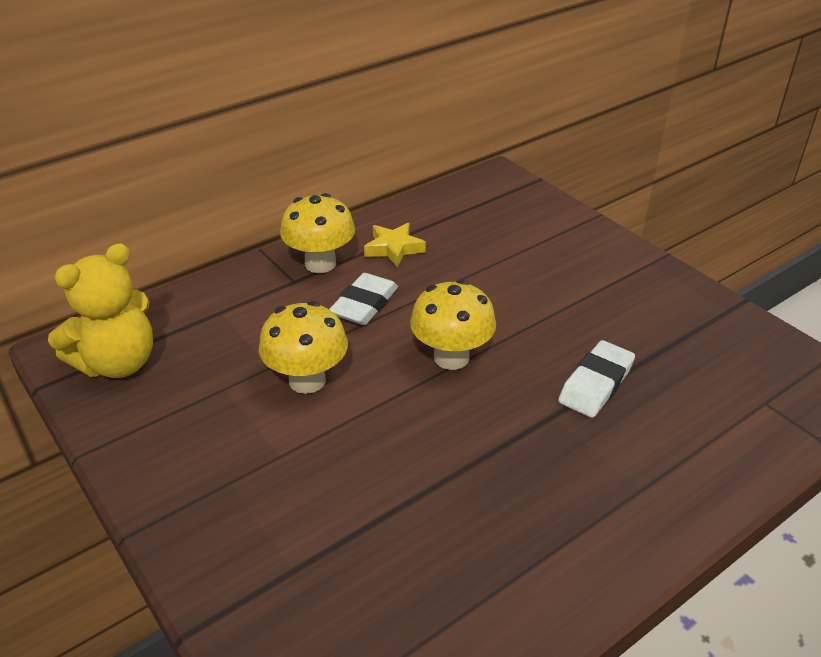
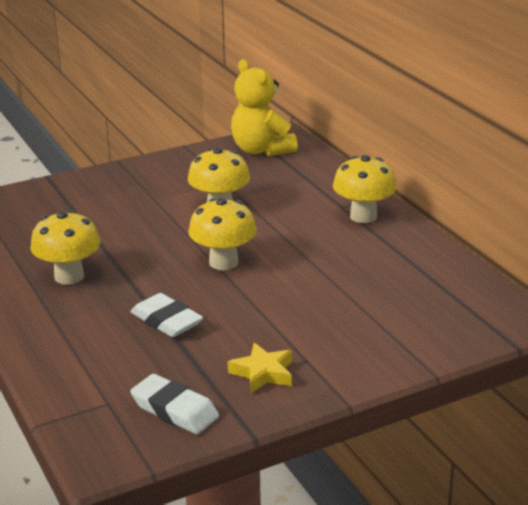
camera: 100 degrees right, 10 degrees down
(364, 305) = (301, 232): white eraser -> white eraser (174, 410)
(393, 248) = (381, 249): yellow star -> yellow star (263, 373)
(530, 501) = (69, 276): none -> yellow mushroom

